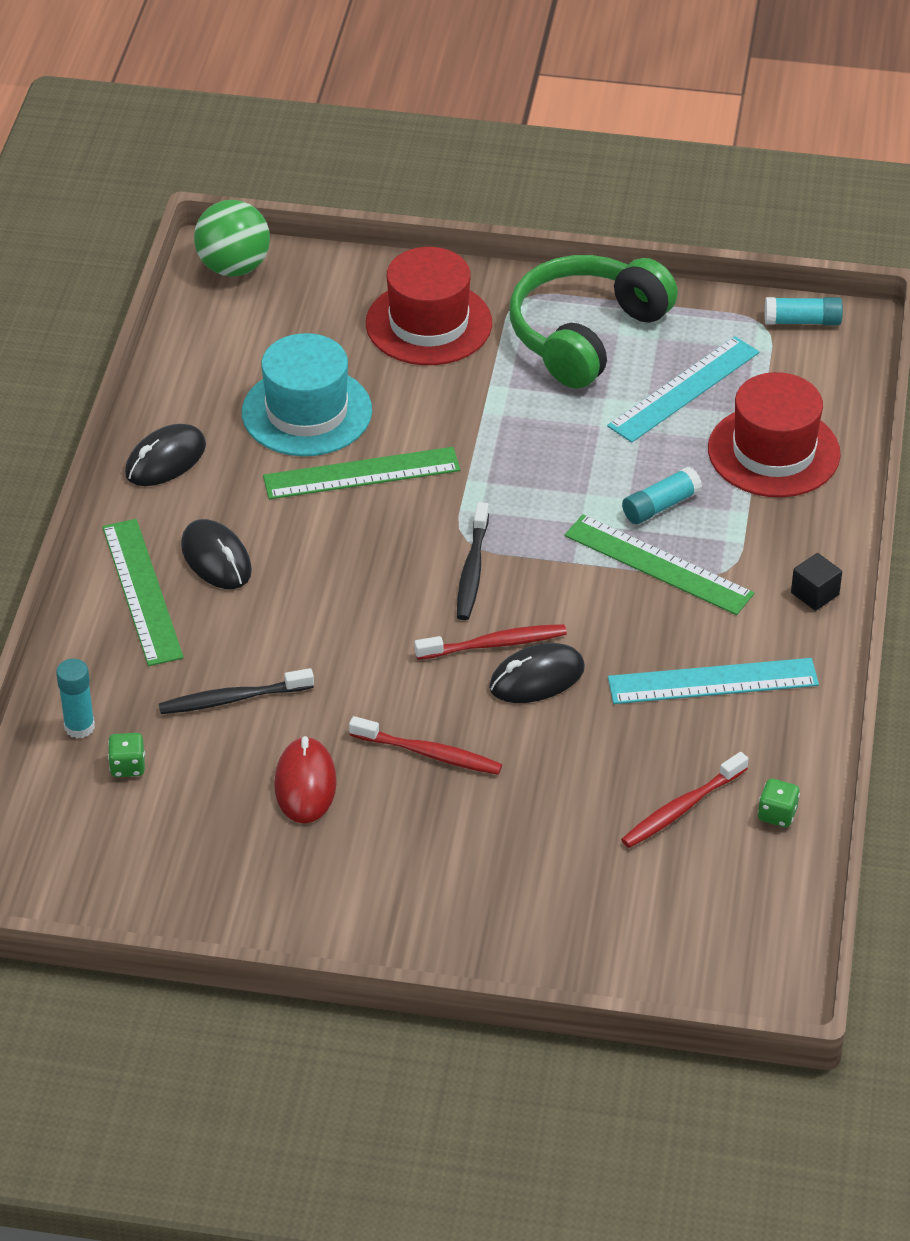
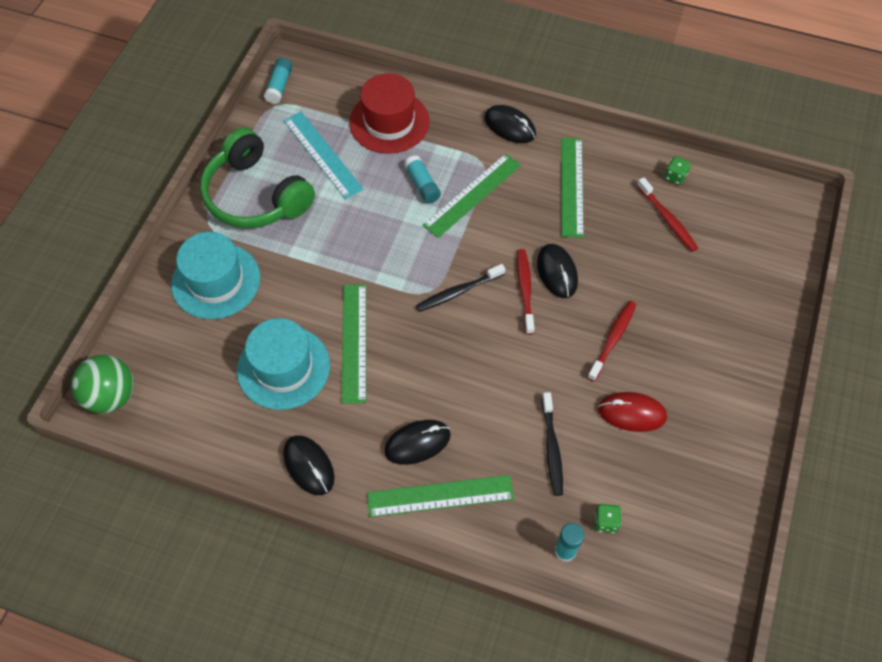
camera: 80 degrees left, 15 degrees up
(428, 323) = (216, 281): red hat -> turquoise hat
(472, 570) = (458, 292): black toothbrush -> black toothbrush turned 135 degrees clockwise
(713, 681) = (571, 186): turquoise ruler -> green ruler
(815, 594) = (510, 126): black cube -> black mouse

